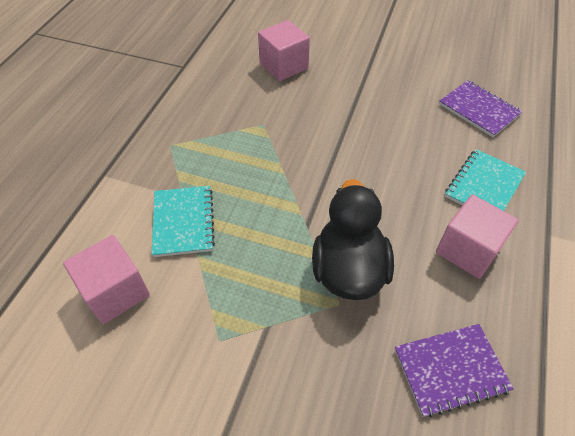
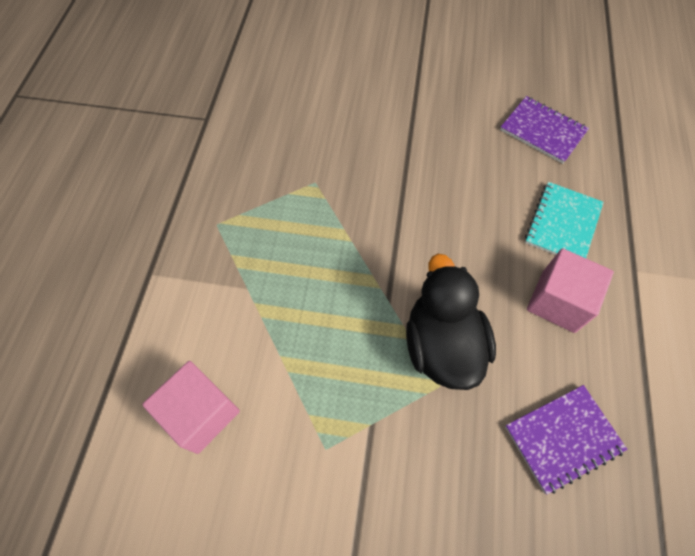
camera: 10 degrees left, 10 degrees up
(183, 222) = (254, 317): turquoise notebook -> none
(283, 66) = (321, 103): pink cube -> none

